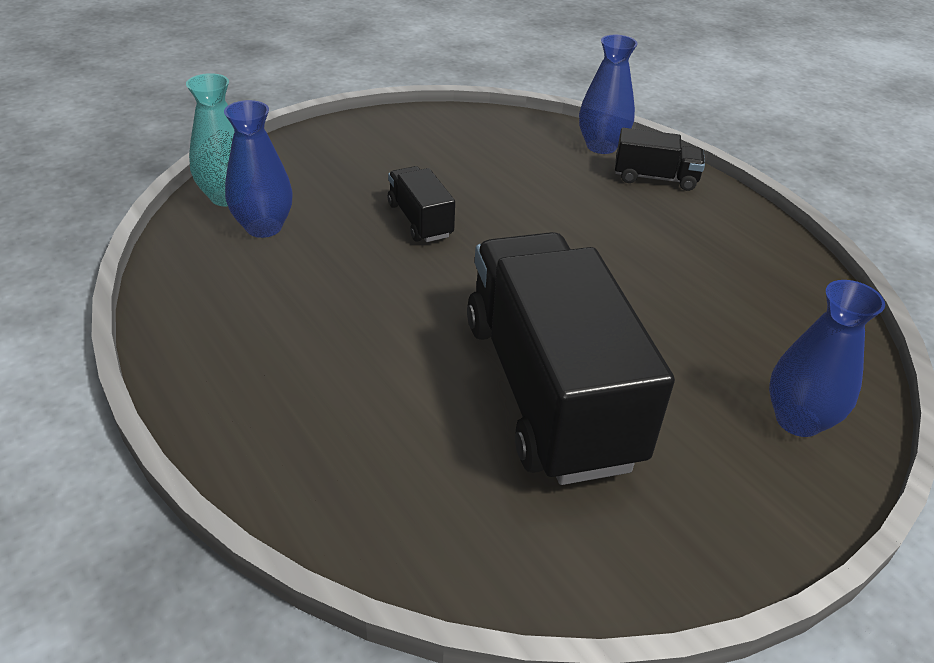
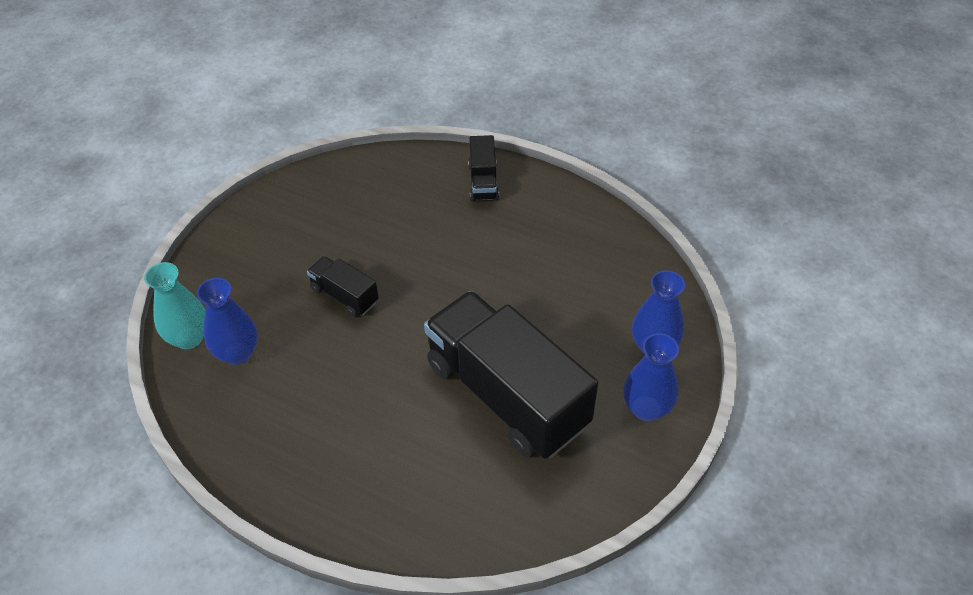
camera: 25 degrees left, 10 degrees up
(601, 146) = (430, 165): blue vase -> blue vase (646, 408)
(655, 178) = (483, 181): black truck -> black truck turned 105 degrees clockwise

